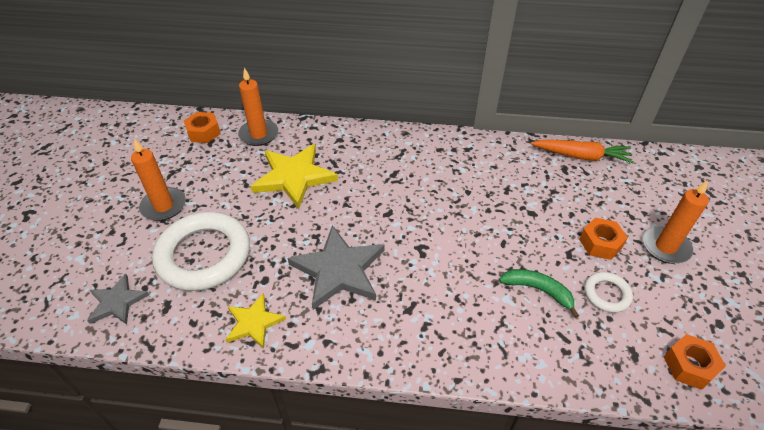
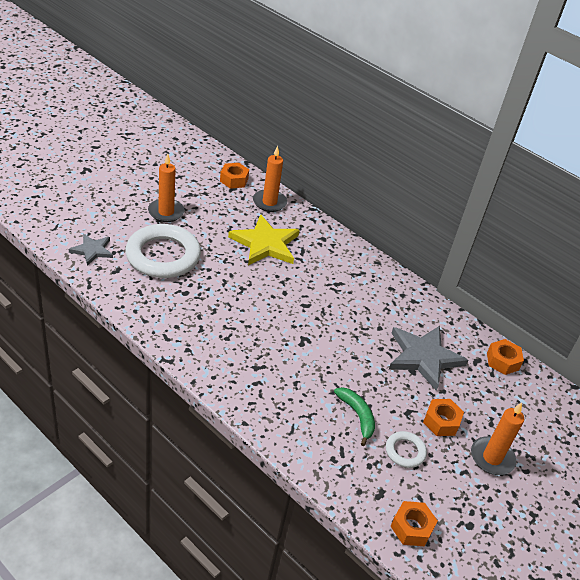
camera: 30 degrees right, 5 degrees down
(254, 323) = (156, 311): yellow star -> none
(339, 270) = (236, 316): grey star -> grey star (424, 357)
(581, 156) = (502, 361): orange carrot -> orange nut

